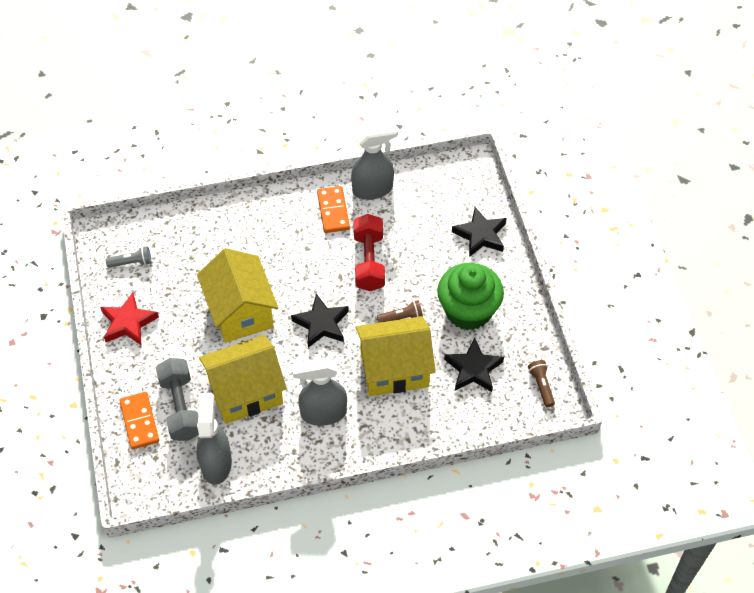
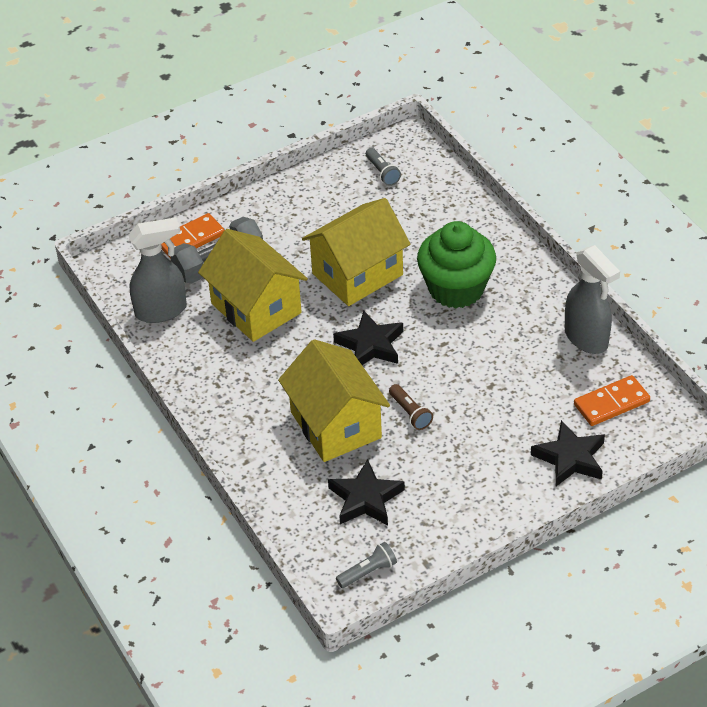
camera: 75 degrees right, 10 degrees down
(128, 322) = (306, 194): red star -> none
(323, 413) = (253, 378): grey spray bottle -> none
(333, 211) = (535, 312): orange domino -> orange domino (611, 403)
(369, 261) = (477, 363): red dumbbell -> none
(468, 311) = (448, 473): green cupcake -> green cupcake (456, 289)
(541, 386) = (368, 572): brown flashlight -> grey flashlight

